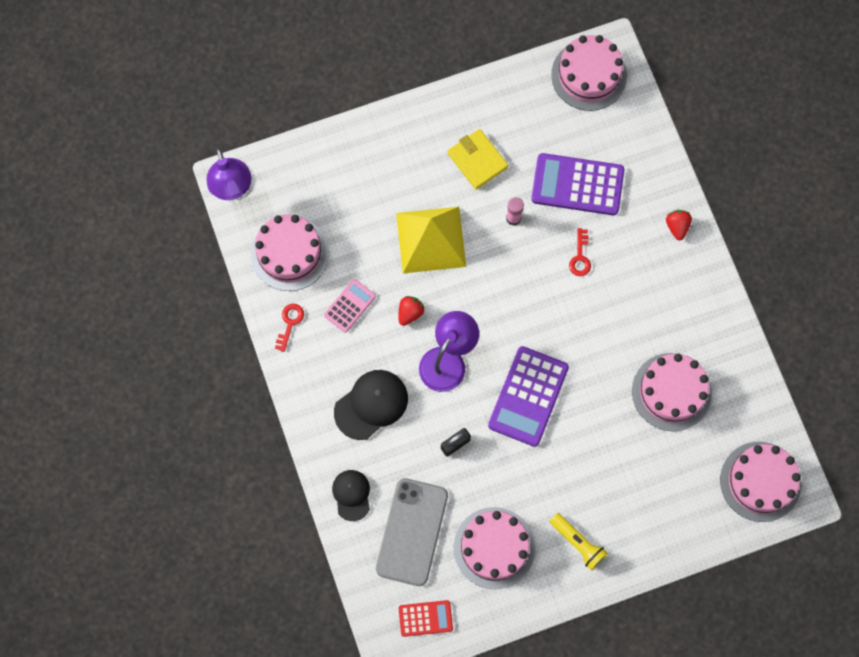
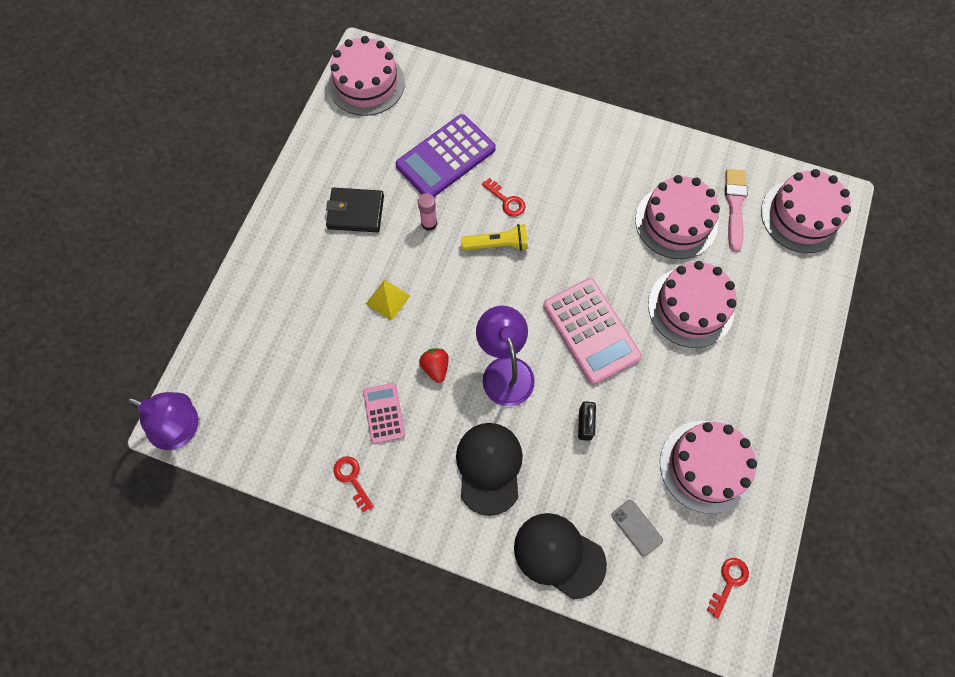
camera: 50 degrees left, 5 degrees down
(289, 253) = (289, 426): pink cake -> pink cake (690, 307)
(351, 495) = (559, 555): black cap -> black cap, size x1.56
(412, 532) = (636, 527): grey phone -> grey phone, size x0.44
(425, 618) = (729, 582): red calculator -> red key
(431, 239) = (388, 299): yellow pyramid -> yellow pyramid, size x0.46
(477, 160) = (355, 212): yellow wallet -> black wallet
(528, 396) = (591, 331): purple calculator -> pink calculator
(578, 543) = (753, 392): yellow flashlight -> yellow flashlight (497, 244)
(677, 226) = (543, 117): red strawberry -> none
(724, 425) = (734, 206): none -> pink brush

